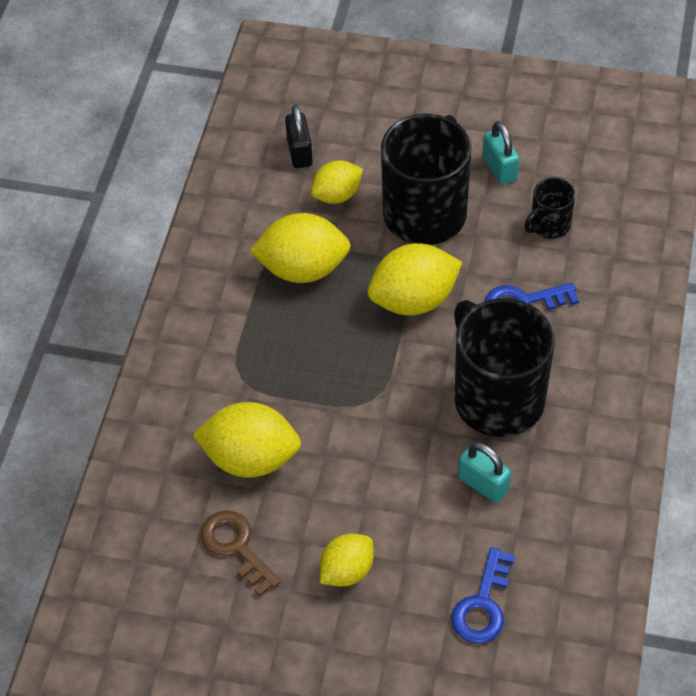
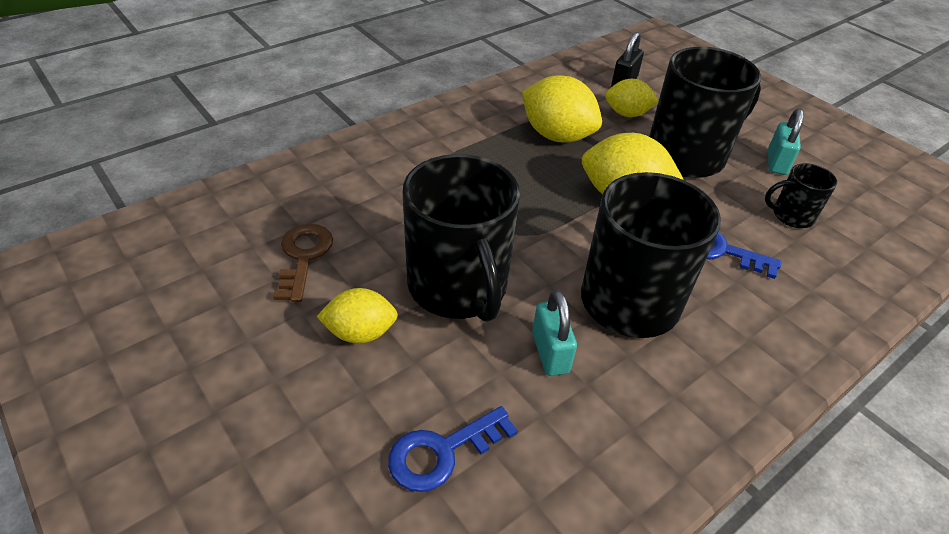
camera: 35 degrees right, 10 degrees down
(251, 458) = (386, 212): yellow lemon -> none
(374, 482) = (458, 287): none -> black mug

